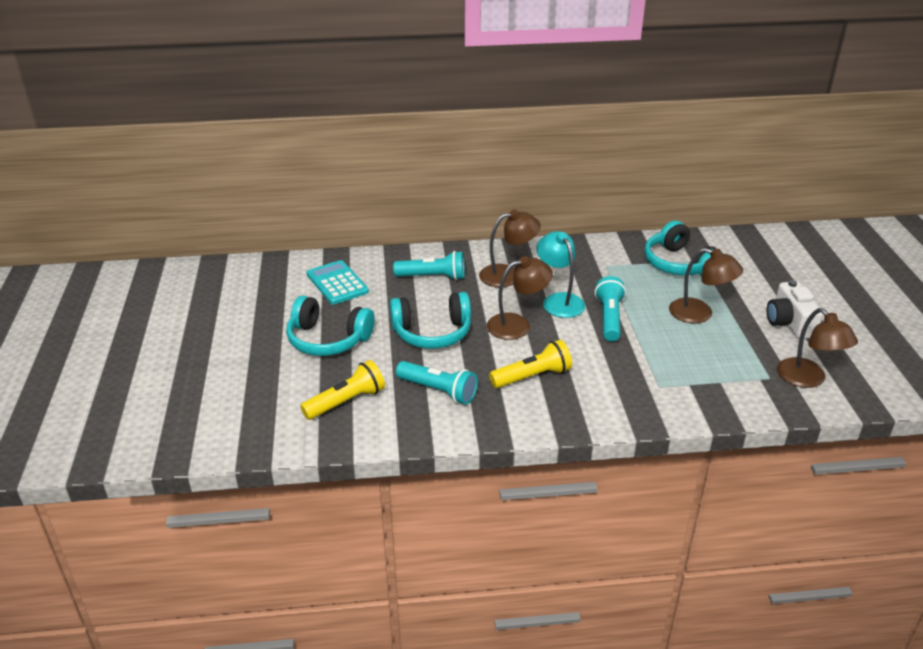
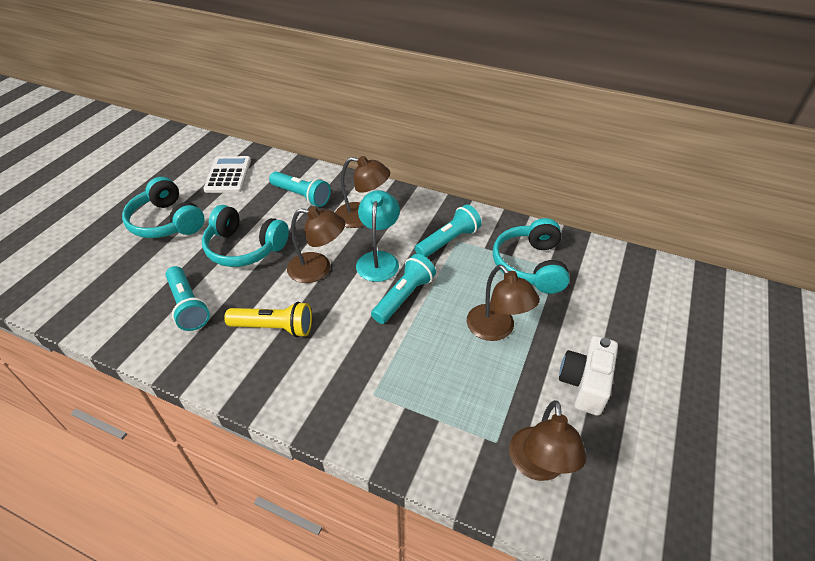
camera: 30 degrees right, 10 degrees up
(337, 283) = (228, 175): turquoise calculator -> white calculator
(346, 402) = (116, 284): yellow flashlight -> none
(599, 269) = (448, 241): none -> turquoise flashlight

